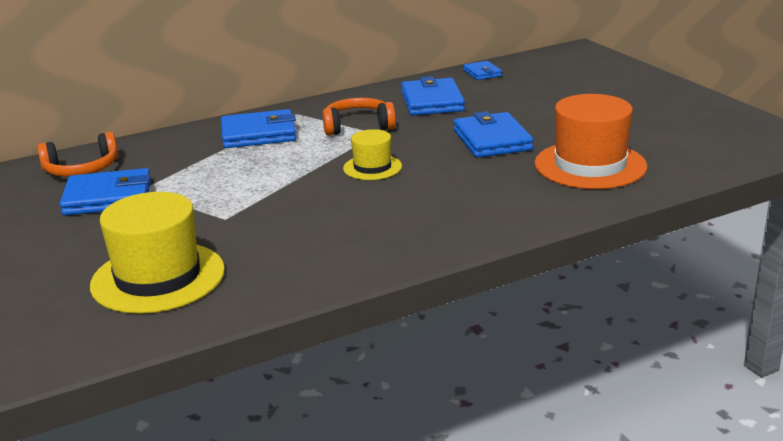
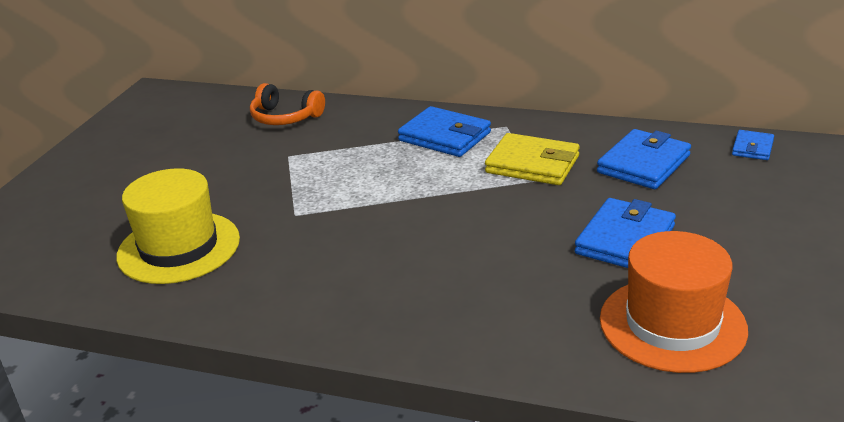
camera: 45 degrees right, 5 degrees up
(108, 198) = (260, 153): blue wallet -> none
(358, 126) = (532, 164): orange headphones -> yellow wallet
(372, 167) = (472, 218): yellow hat -> none

